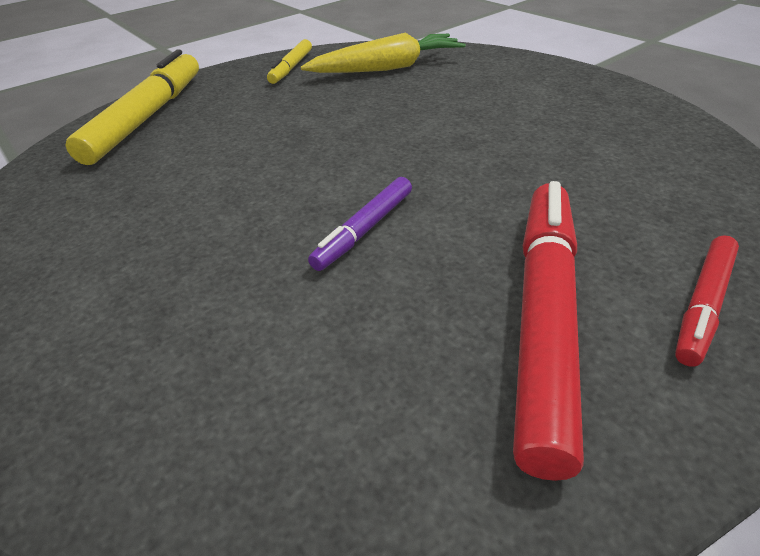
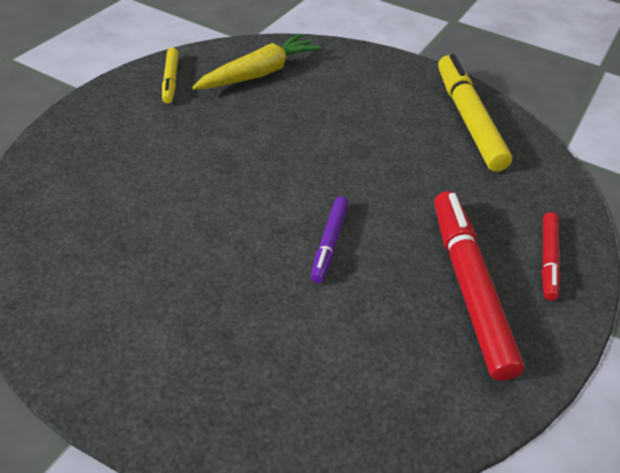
camera: 25 degrees left, 5 degrees up
(147, 117) = (72, 157): yellow marker -> yellow marker (468, 119)

